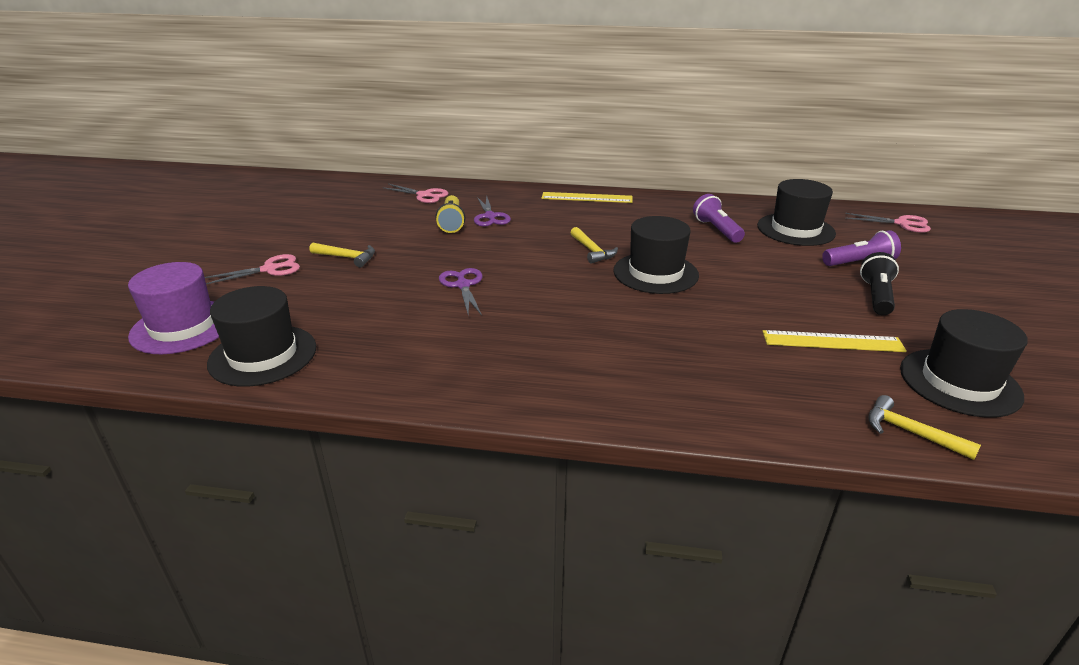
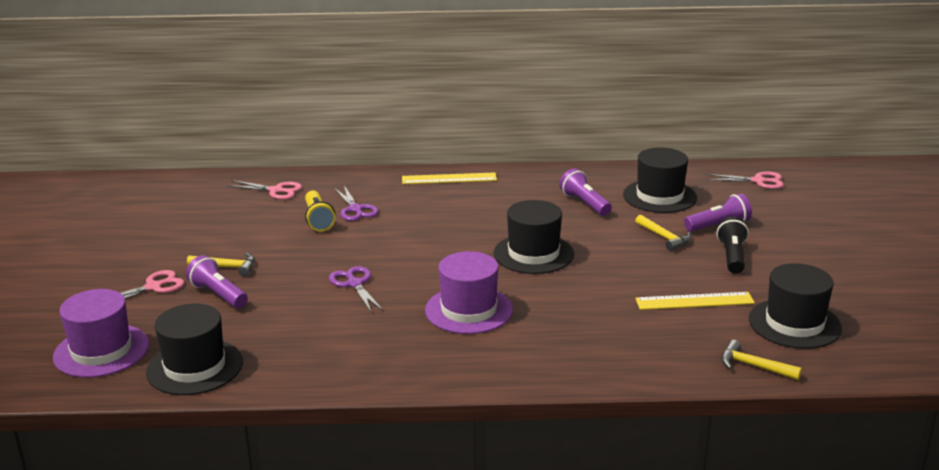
camera: 10 degrees left, 5 degrees down
(326, 282) = (218, 295): none -> purple flashlight
(573, 324) = (469, 310): none -> purple hat
(592, 251) = (468, 237): yellow hammer -> yellow hammer (664, 237)

